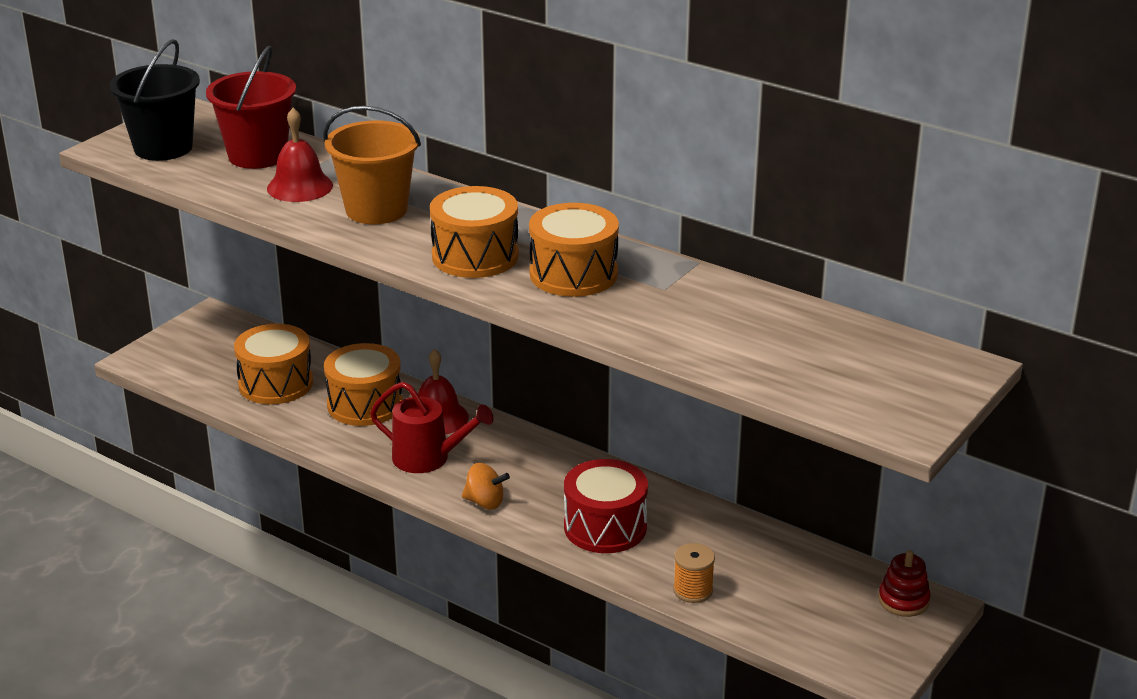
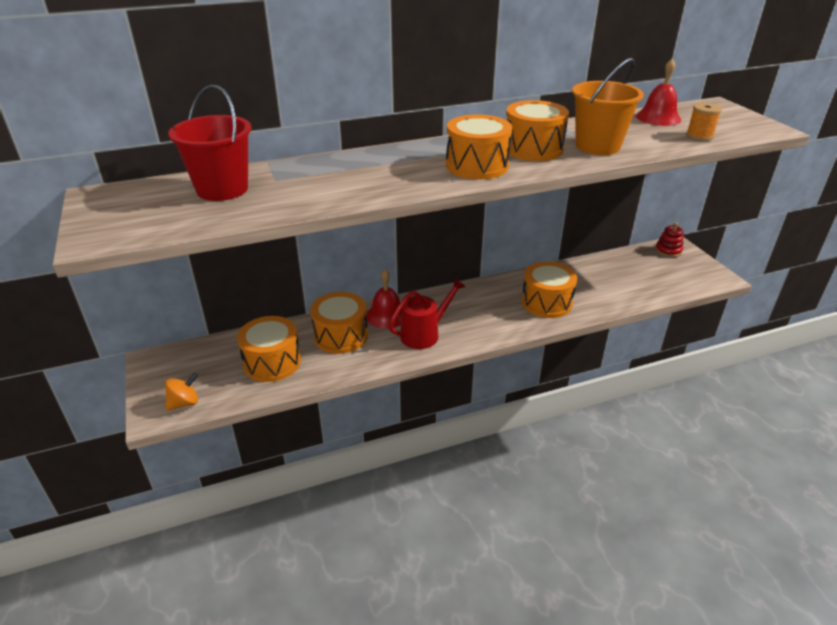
camera: 55 degrees left, 5 degrees up
(163, 148) = (140, 218): black bucket -> none
(300, 187) = (296, 188): red bell -> red bell (658, 117)
(376, 210) = (371, 175): orange bucket -> orange bucket (597, 146)
(485, 502) = (488, 331): orange spinning top -> orange spinning top (184, 403)
(605, 527) = (546, 302): red drum -> orange drum
(693, 590) = (622, 299): orange spool -> orange spool (699, 136)

